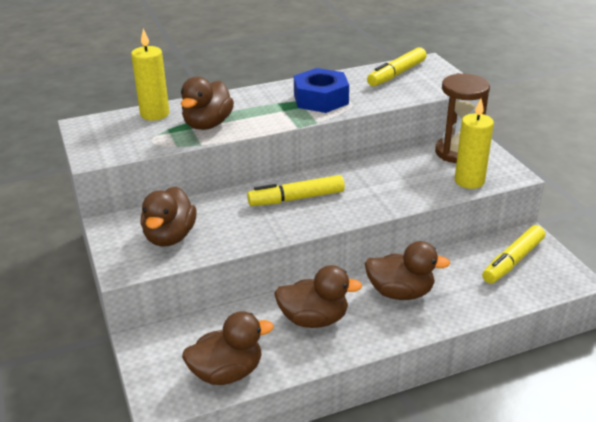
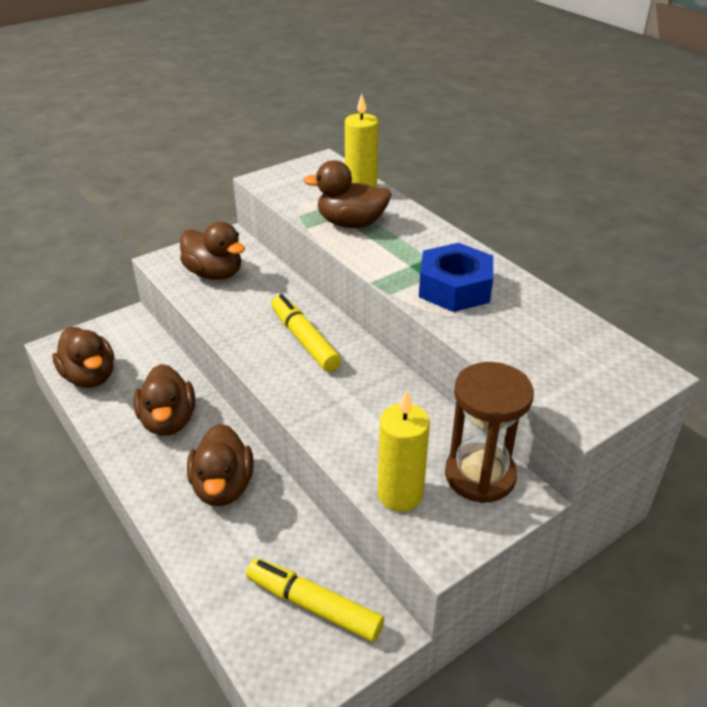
camera: 75 degrees right, 5 degrees up
(170, 237) = (214, 273): brown duck -> brown duck turned 135 degrees counterclockwise
(396, 74) = (578, 344): yellow marker -> none

